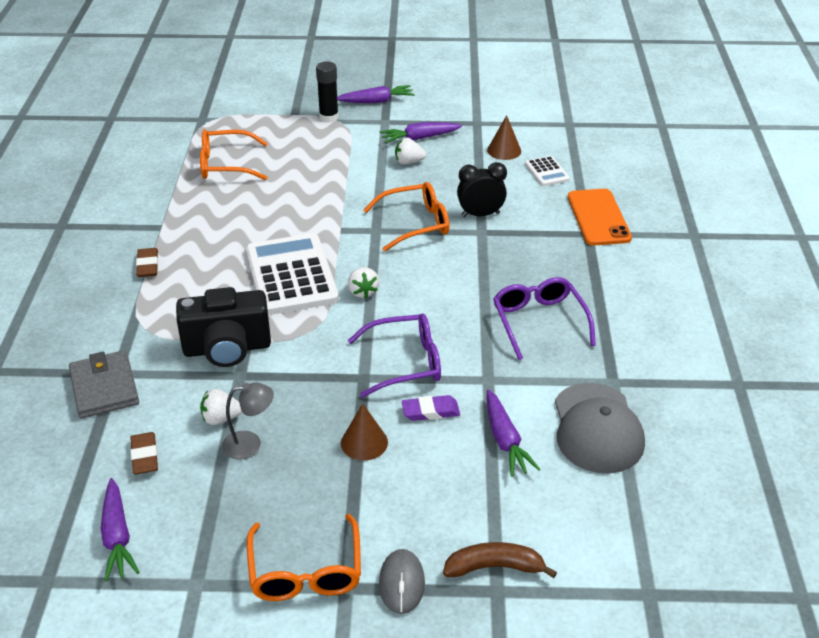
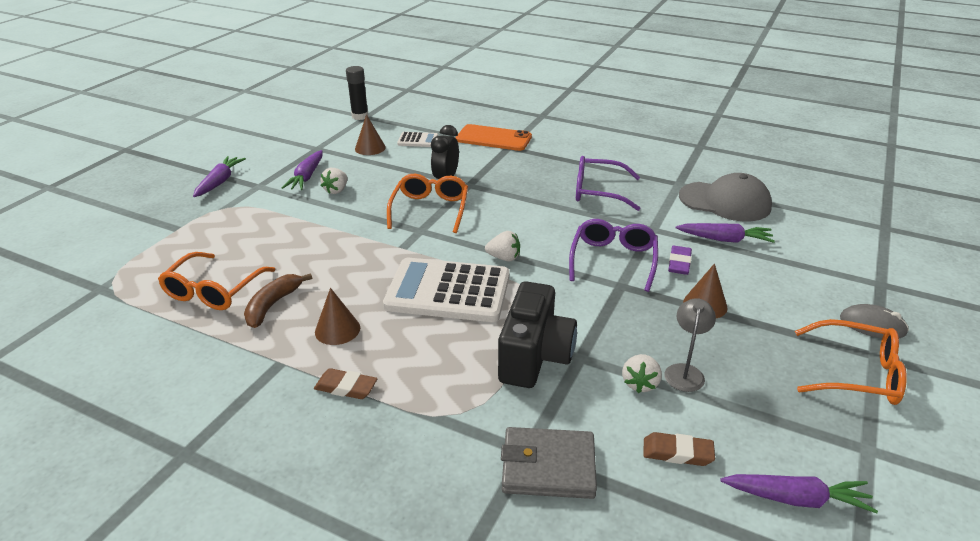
camera: 65 degrees left, 5 degrees down
(210, 237) = (337, 330): none -> brown cone
(329, 117) = (211, 211): black glue stick -> black glue stick (360, 116)
(494, 567) = (857, 278): brown banana -> brown banana (273, 305)

